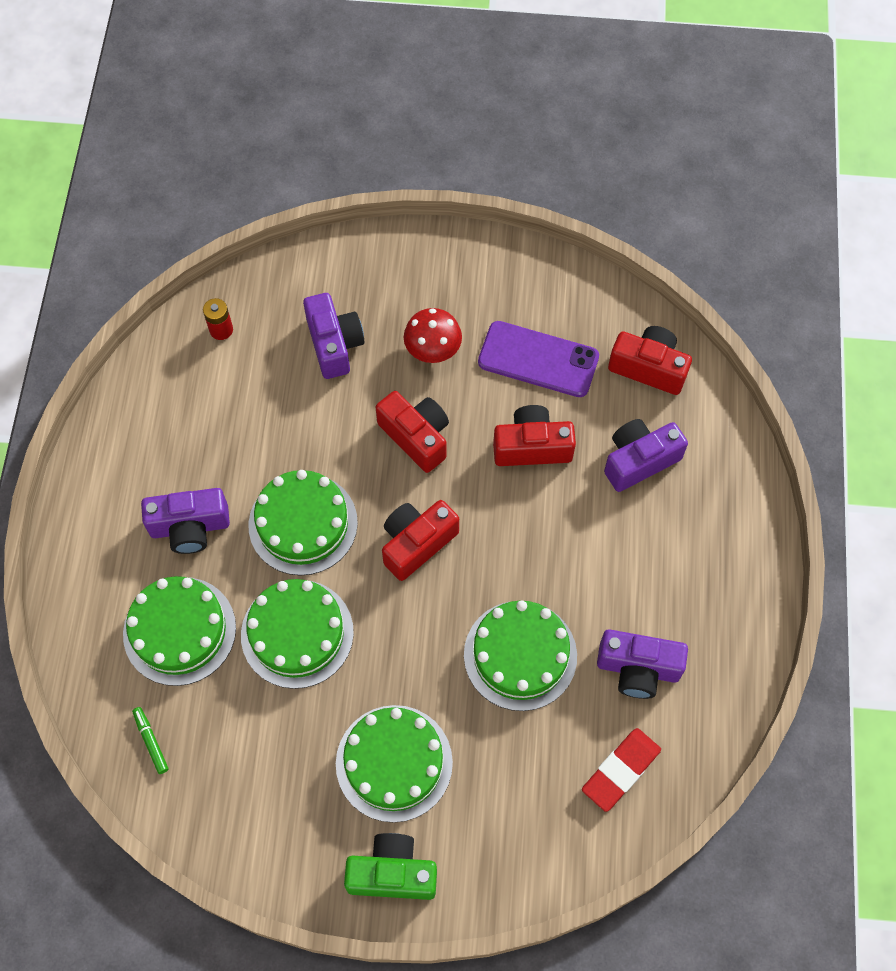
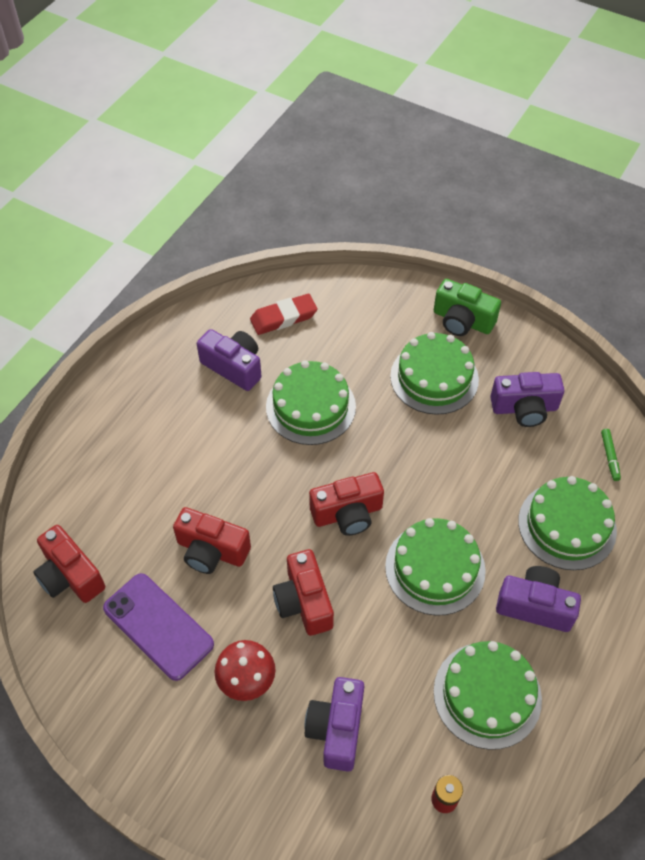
camera: 155 degrees left, 10 degrees down
(297, 633) = (472, 486): green cake -> green cake (487, 694)
(639, 460) = (134, 503): purple camera -> purple camera (524, 408)

